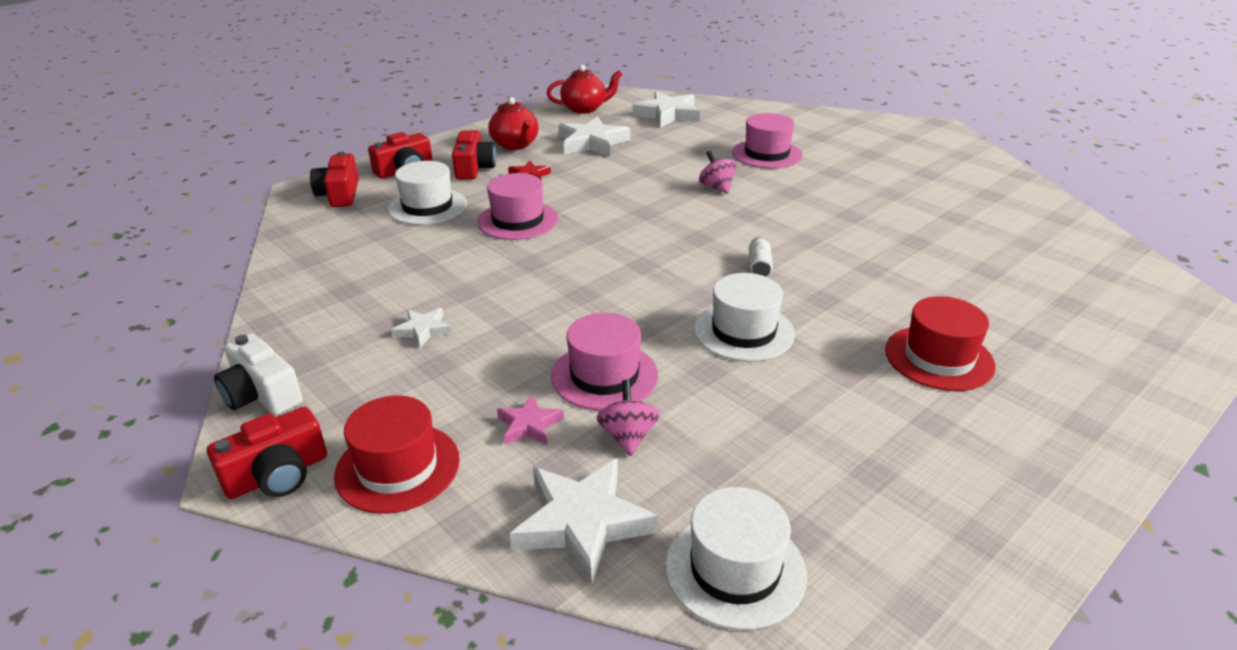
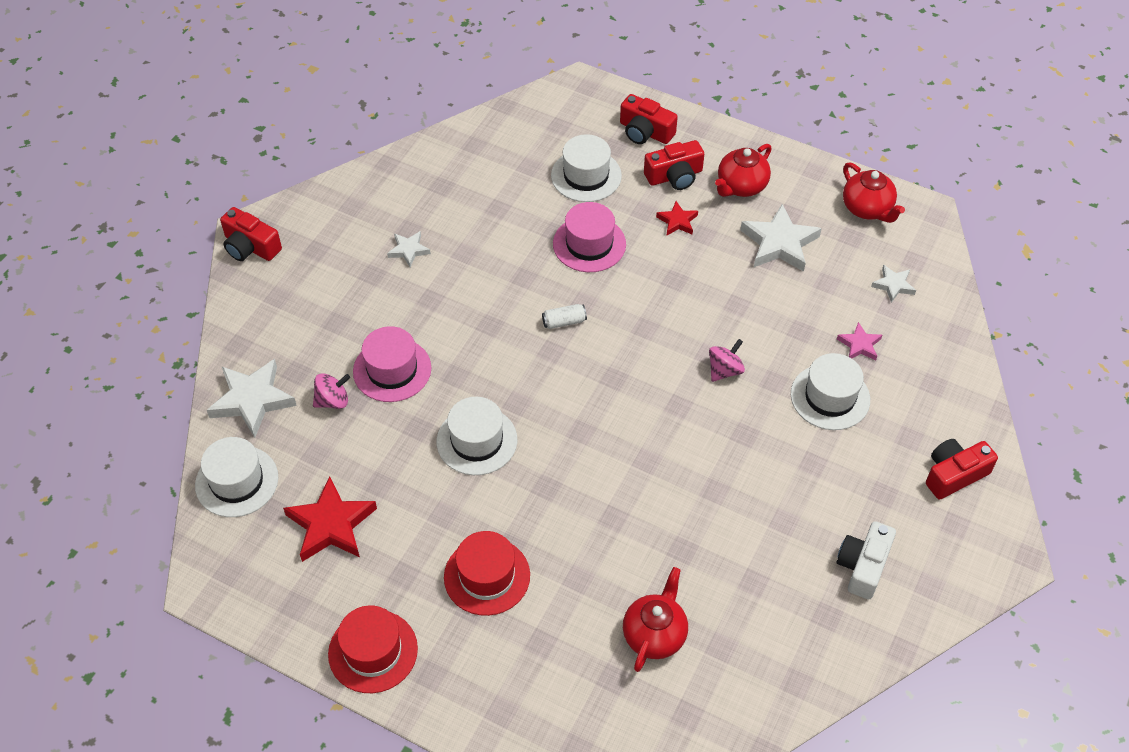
camera: 70 degrees right, 20 degrees up
(262, 394) = (314, 202): white camera -> white camera (863, 566)
(340, 194) = (581, 111): red camera -> red camera (954, 474)
(397, 467) = (271, 297): red hat -> red hat (373, 651)
(529, 425) = (328, 346): pink star -> pink star (859, 345)
(668, 114) = (893, 285): white star -> white star, size x0.53
(759, 266) = (582, 433): white can -> white can (564, 322)
(766, 154) = (830, 397): pink hat -> white hat
(842, 474) = (331, 525): none -> red star
(1014, 272) = (654, 634): none -> red teapot

